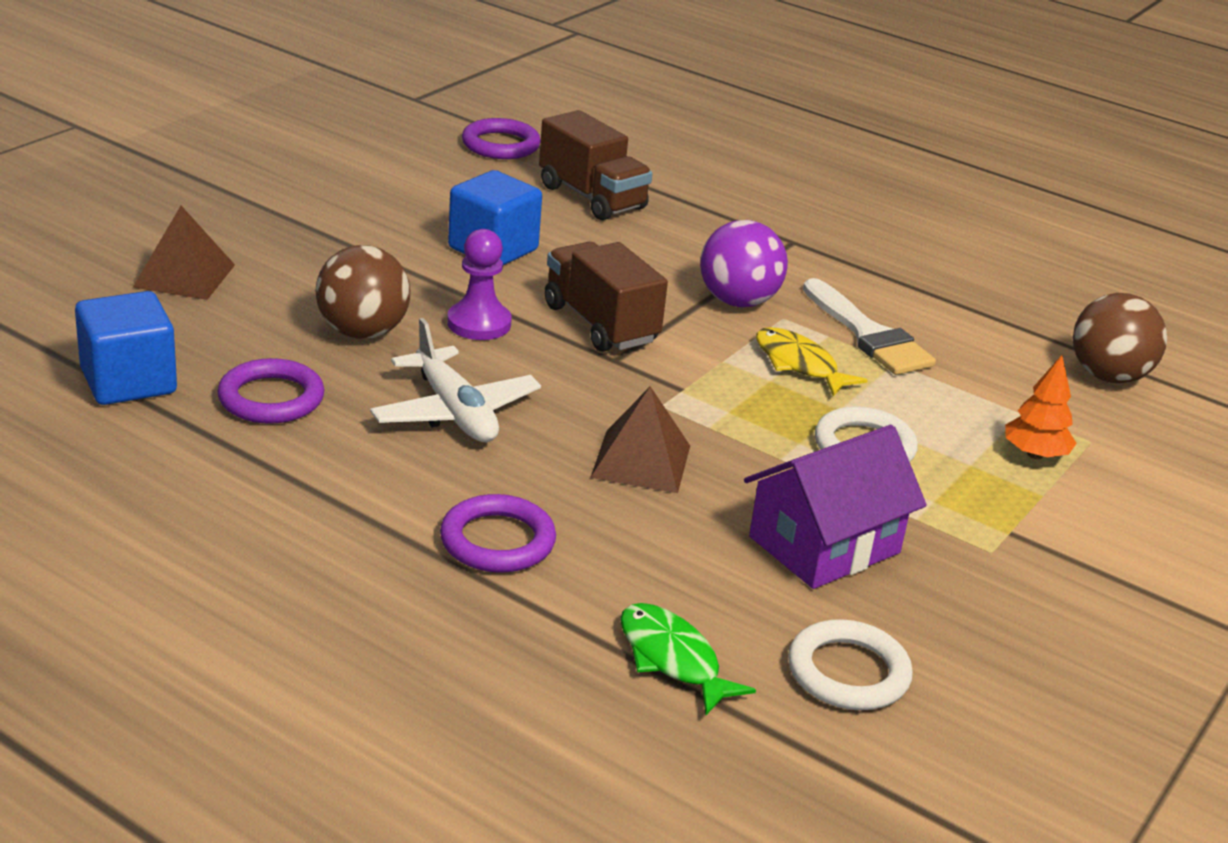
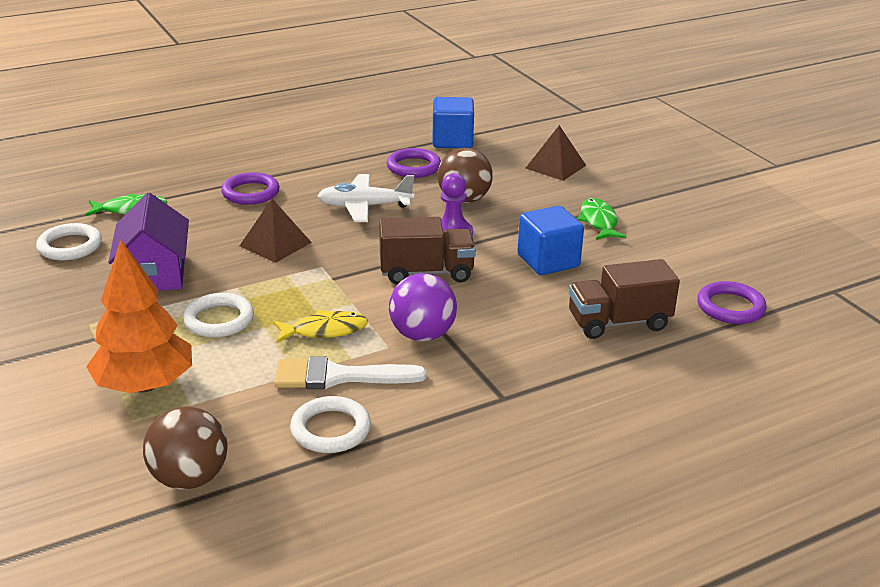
camera: 120 degrees right, 0 degrees up
(353, 227) = (598, 221): none -> green fish
(950, 320) = (330, 429): none -> white ring
(1035, 454) = (145, 385): orange tree -> orange tree, size x1.93

